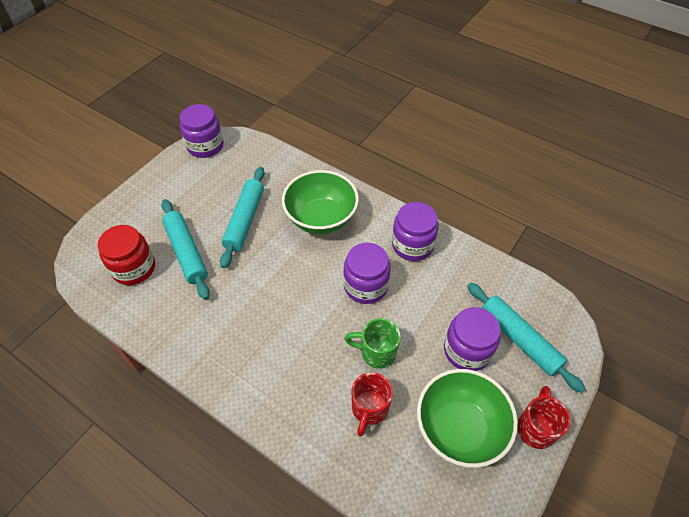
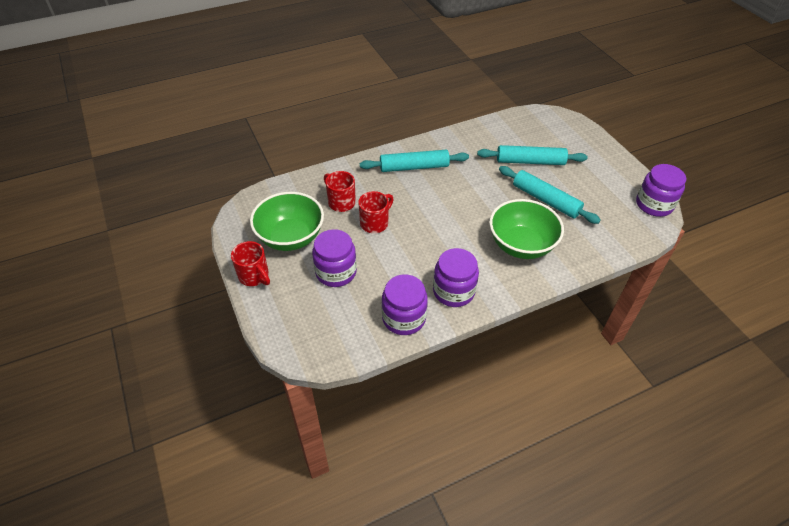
camera: 120 degrees right, 5 degrees down
(134, 268) = (530, 135): red jar -> none
(365, 286) = (433, 242): purple jar -> purple jar (404, 318)
(377, 352) = (375, 223): green mug -> red mug
(519, 339) = (317, 309): turquoise rolling pin -> turquoise rolling pin (414, 167)

